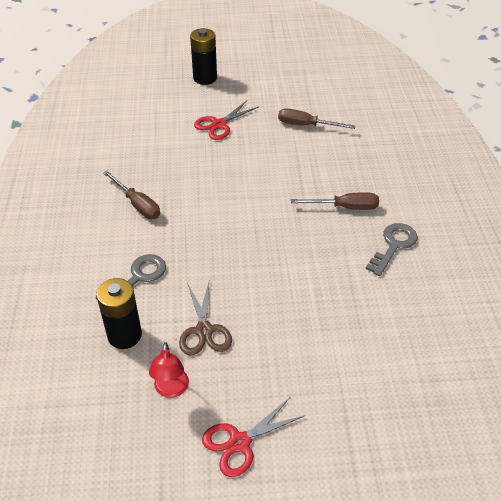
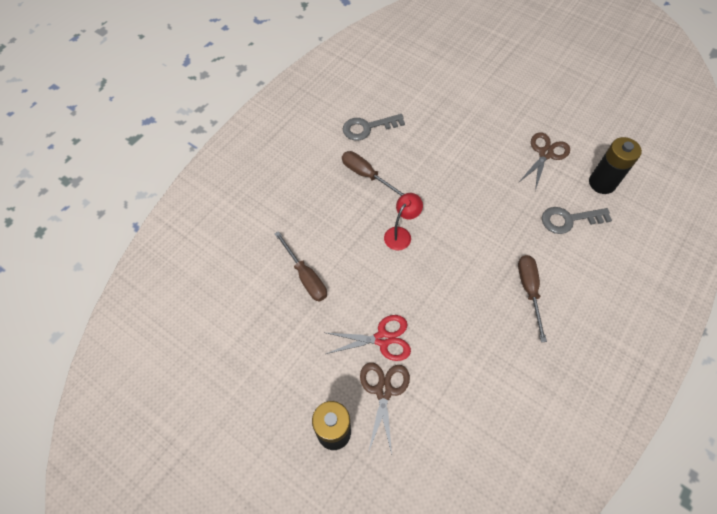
camera: 140 degrees left, 15 degrees up
(171, 389) = (589, 133): red lamp -> red lamp (401, 234)
(194, 105) = (384, 391): none -> brown scissors
(239, 442) = (567, 88): red scissors -> none

